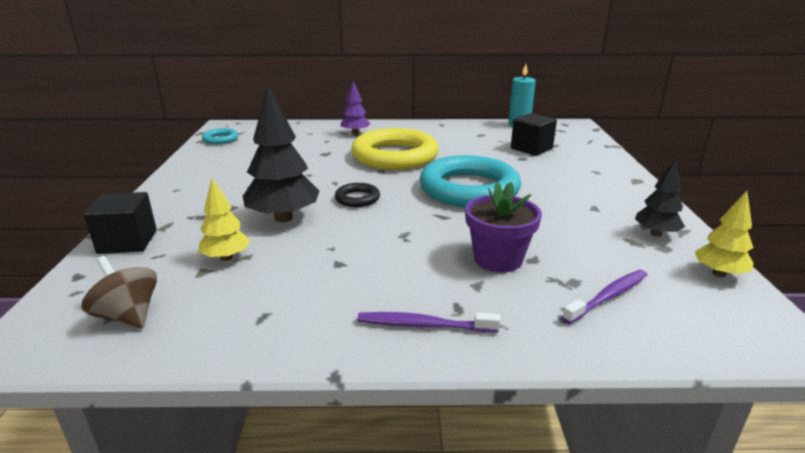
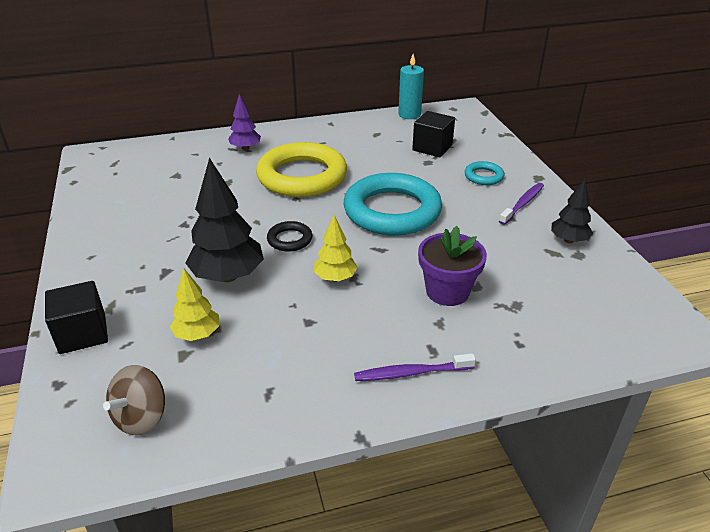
camera: 15 degrees left, 10 degrees up
(128, 316) = (141, 417): brown spinning top -> brown spinning top turned 90 degrees counterclockwise
(220, 139) = (97, 176): turquoise ring -> turquoise ring (483, 176)
(608, 296) = (548, 315): purple toothbrush -> purple toothbrush (522, 204)
(719, 273) = (625, 275): yellow tree -> yellow tree (335, 278)

